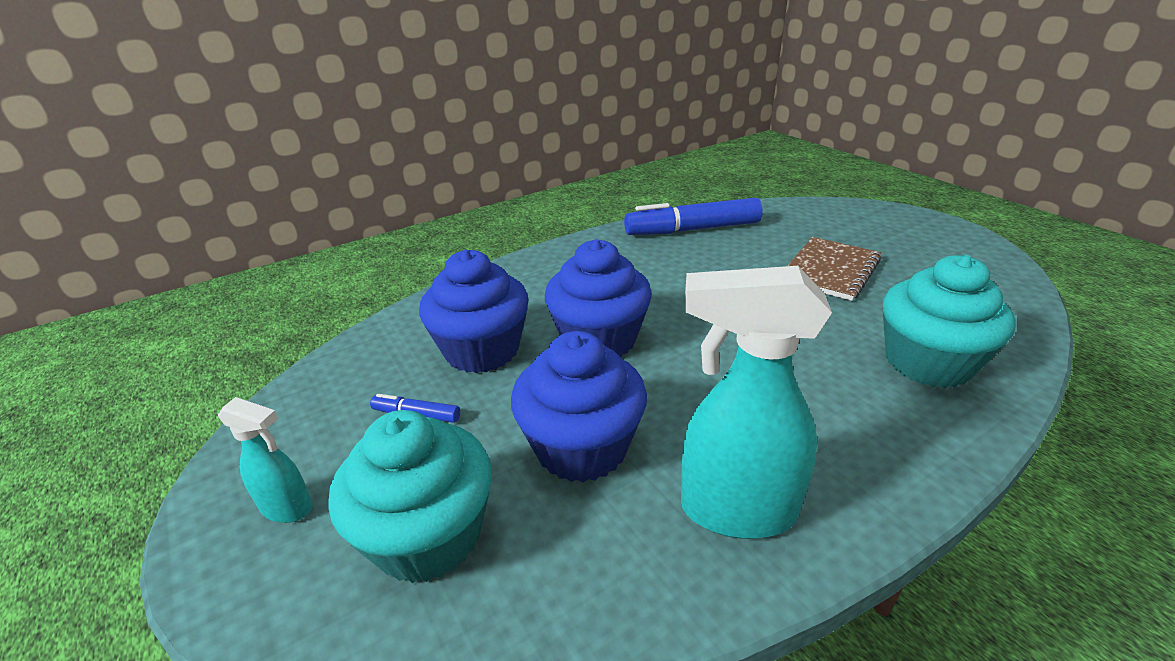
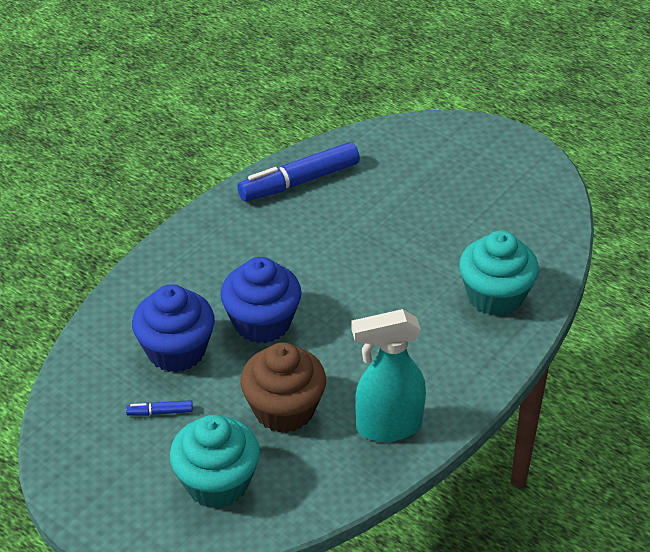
camera: 20 degrees left, 10 degrees up
(288, 508) = (119, 489): turquoise spray bottle -> none
(581, 447) = (284, 409): blue cupcake -> brown cupcake
(830, 270) = (424, 215): brown notebook -> none

